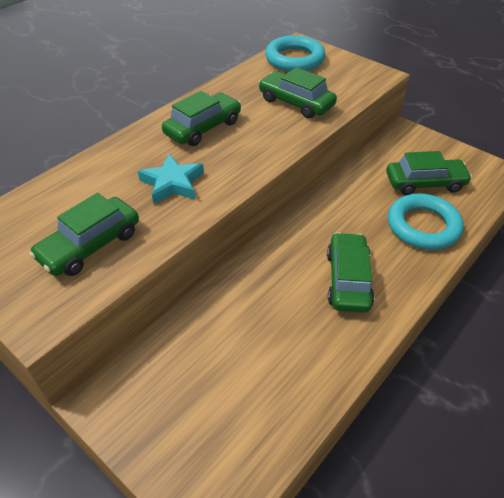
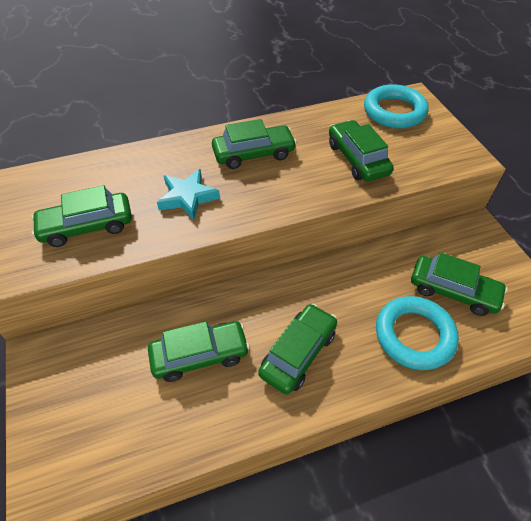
camera: 30 degrees right, 5 degrees up
(267, 321) = (200, 355): none -> green car

